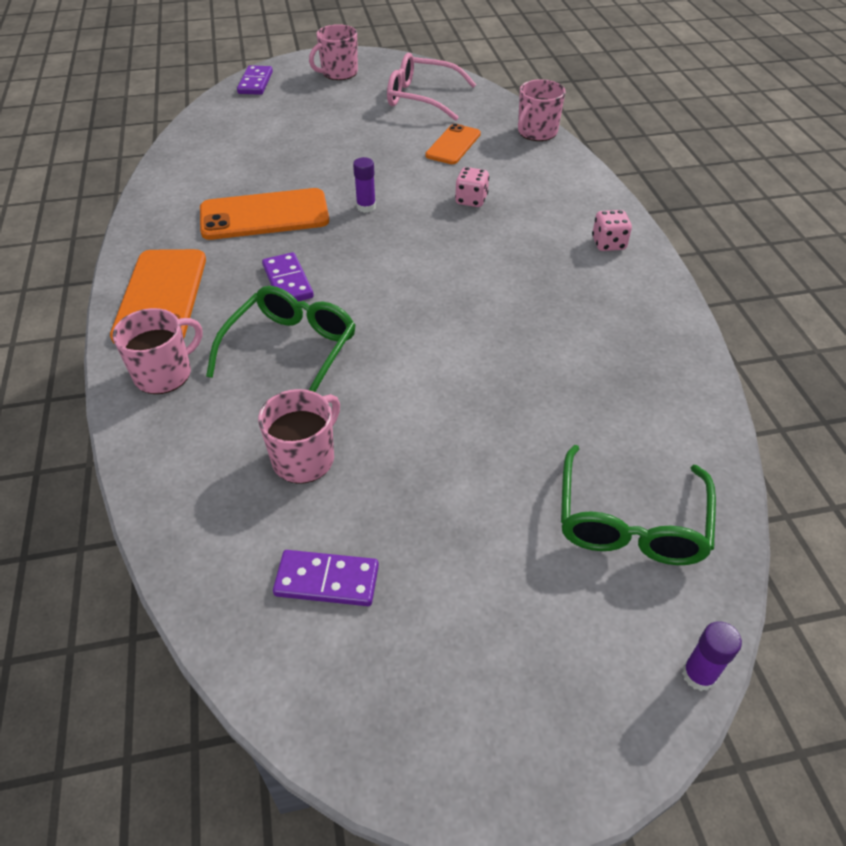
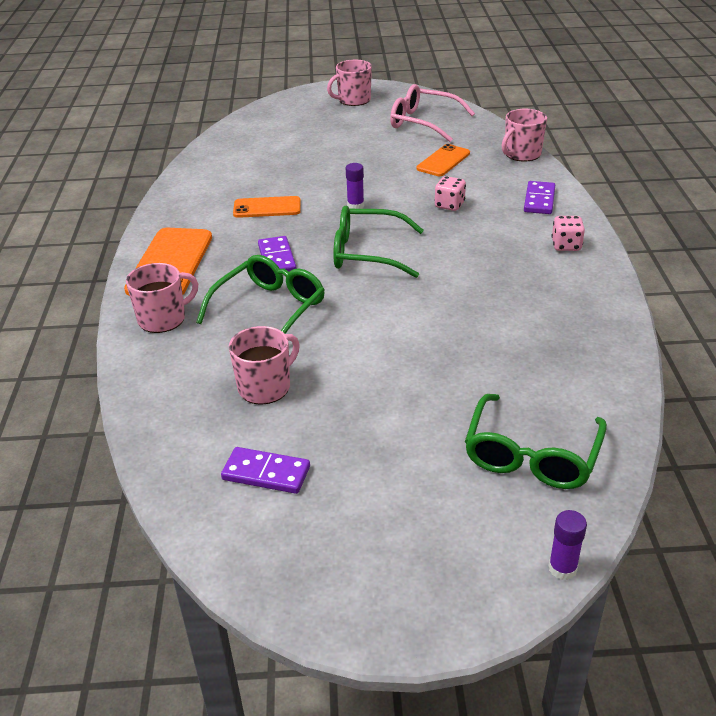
camera: 10 degrees right, 10 degrees down
(255, 83) = (279, 105): purple domino -> purple domino (539, 200)
(264, 215) = (267, 208): orange phone -> orange phone, size x0.61
(391, 267) = (367, 253): none -> green glasses

